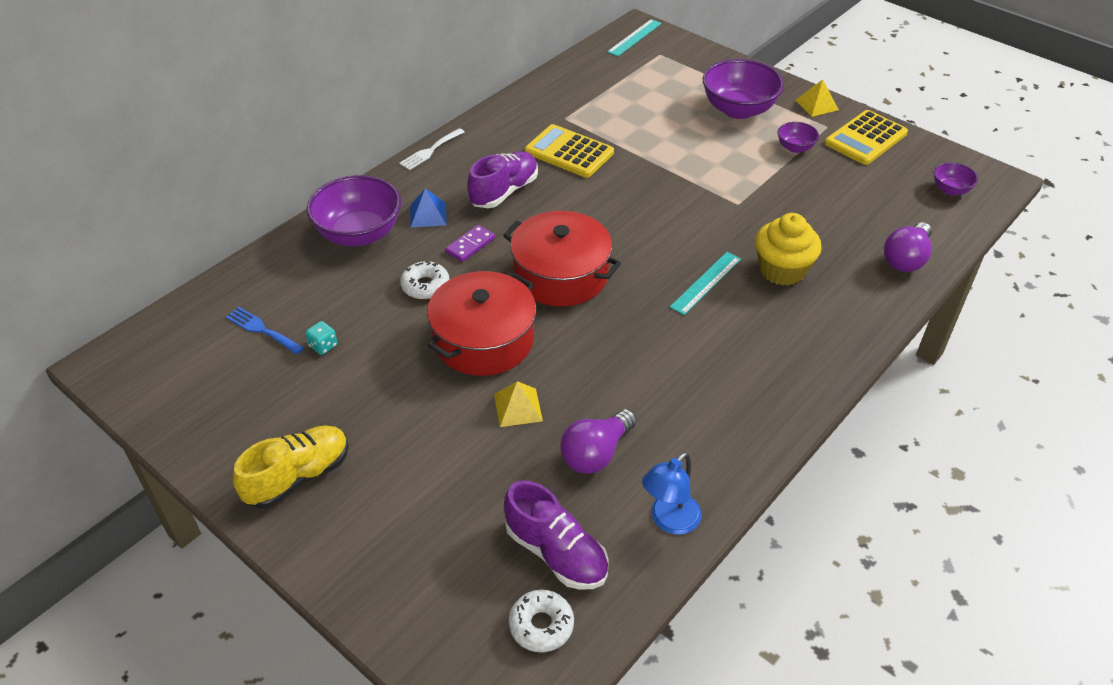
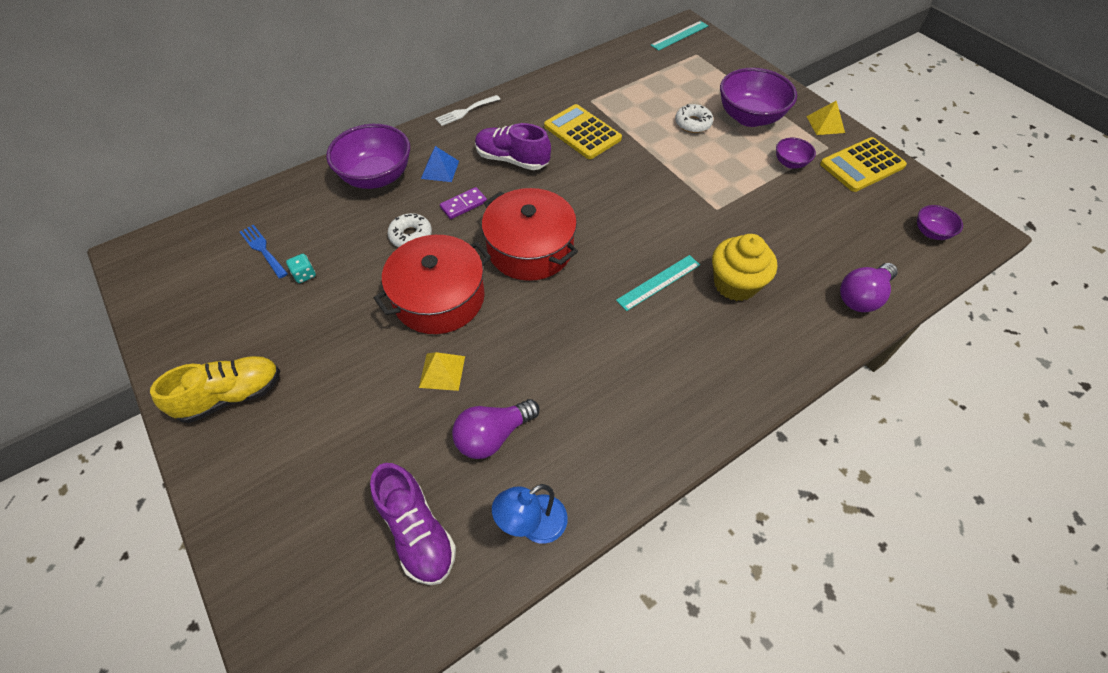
camera: 15 degrees right, 10 degrees up
(504, 191) = (512, 160): purple shoe -> purple shoe turned 120 degrees counterclockwise
(541, 625) = (373, 606): white donut -> white donut (693, 123)

